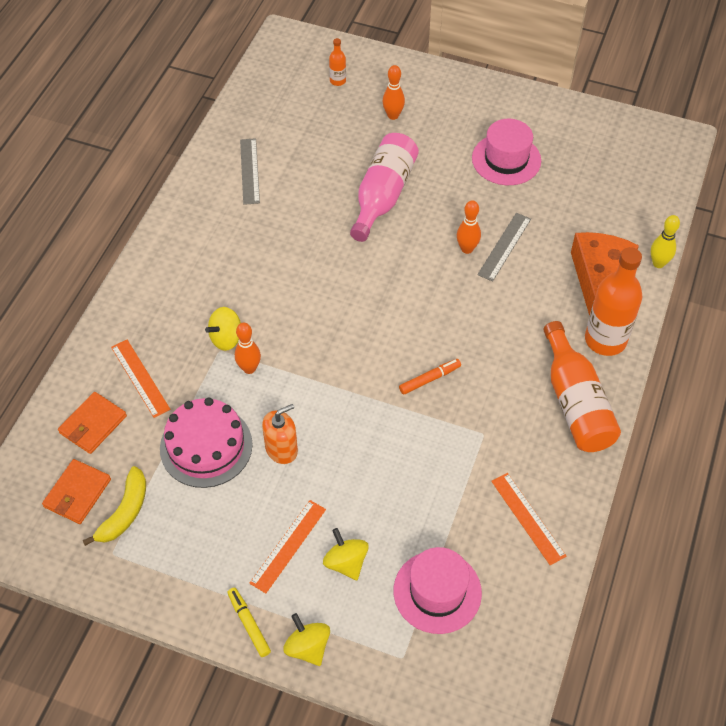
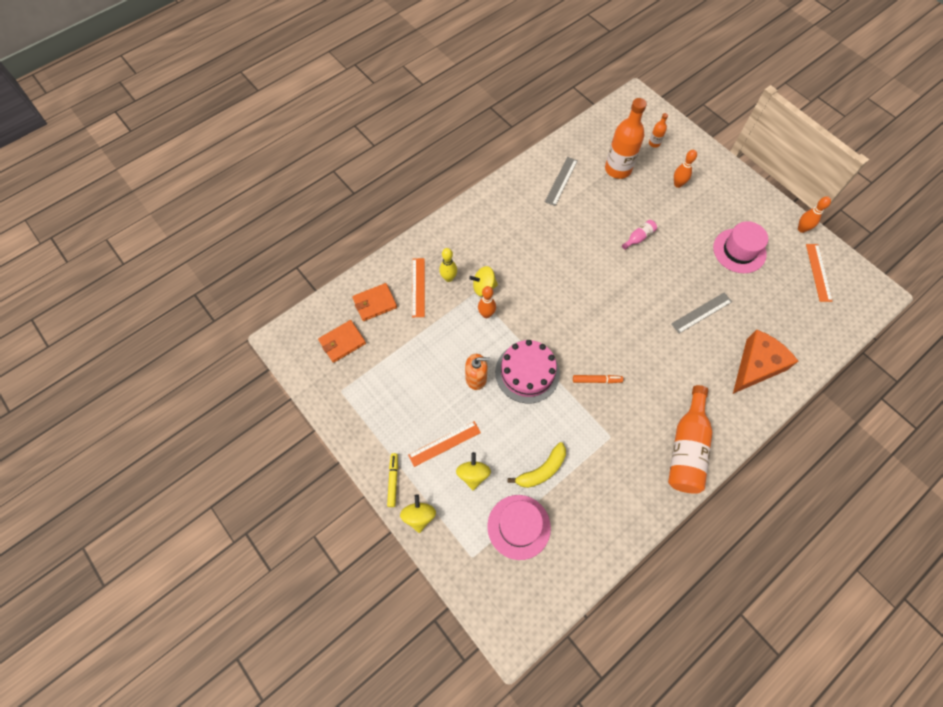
camera: 30 degrees right, 10 degrees up
(125, 512) = (362, 369): yellow banana -> yellow banana (542, 470)
(206, 446) = (432, 352): pink cake -> pink cake (527, 372)
(383, 195) = (638, 237): pink bottle -> pink bottle, size x0.45
(467, 249) = (674, 302): orange bowling pin -> orange bowling pin (801, 229)
(528, 518) = (607, 511): orange ruler -> orange ruler (818, 272)
(605, 340) = (734, 414): orange bottle -> orange bottle (618, 169)
(658, 263) = (807, 378): yellow bowling pin -> yellow bowling pin (448, 278)

